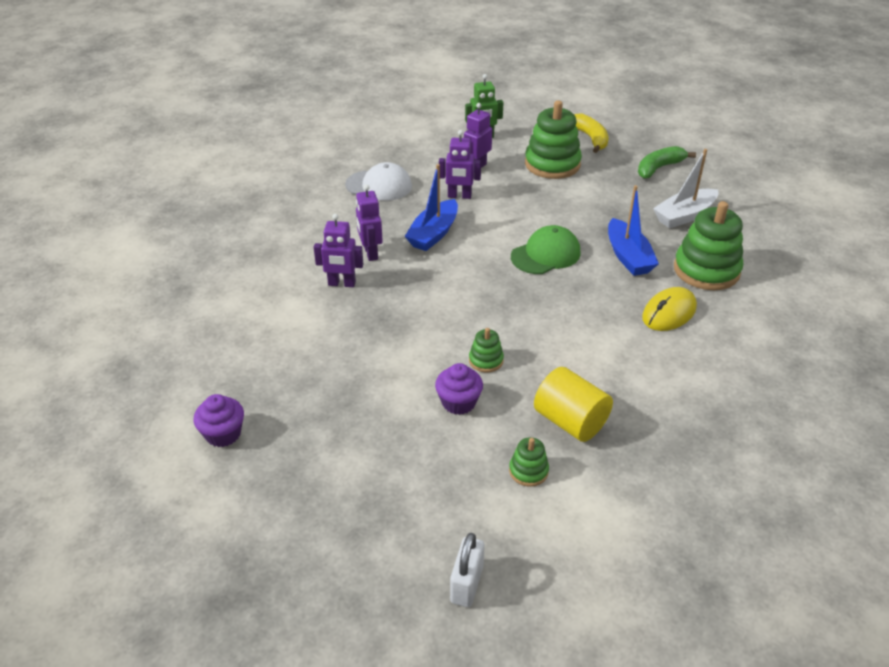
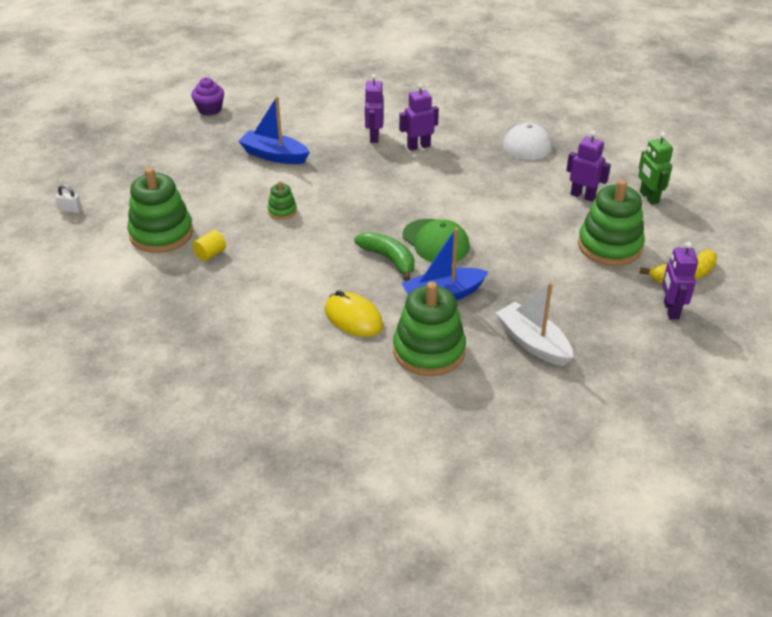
camera: 85 degrees right, 0 degrees up
(433, 234) = (455, 176): blue boat -> blue boat (274, 155)
(458, 402) = (234, 200): purple cupcake -> none
(459, 196) = (523, 187): purple robot -> purple robot (670, 310)
(466, 584) = (70, 210): white padlock -> white padlock, size x0.63
(528, 471) = (161, 233): green stacking toy -> green stacking toy, size x2.12
(570, 421) = (210, 254): yellow cylinder -> yellow cylinder, size x0.52
(659, 168) = (635, 329): green banana -> green banana (389, 259)

